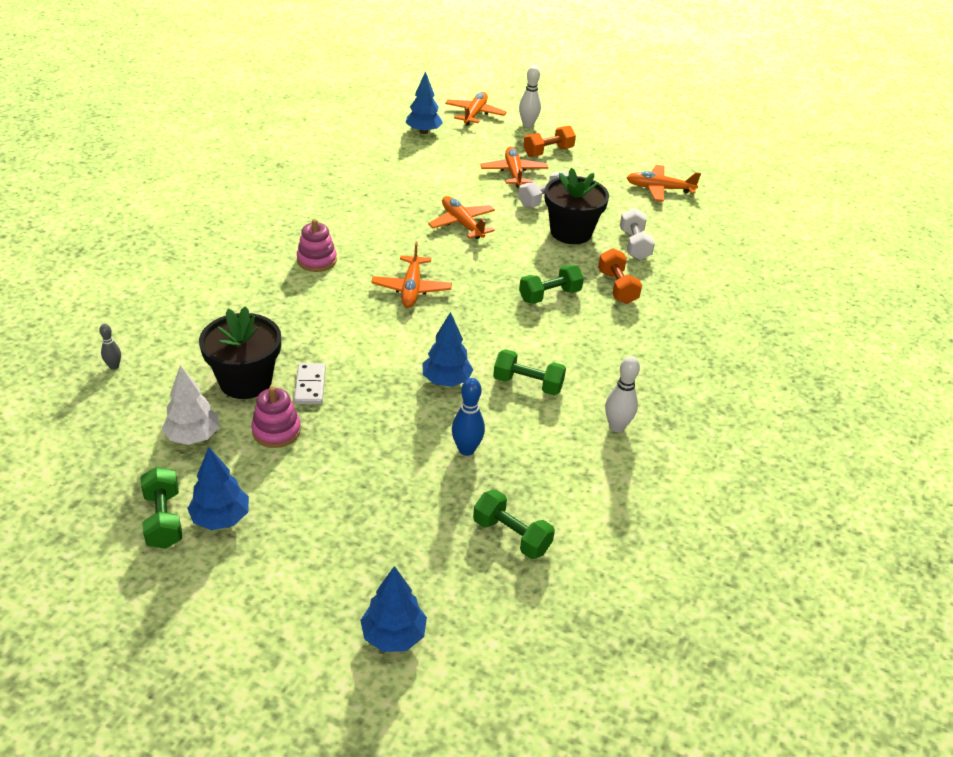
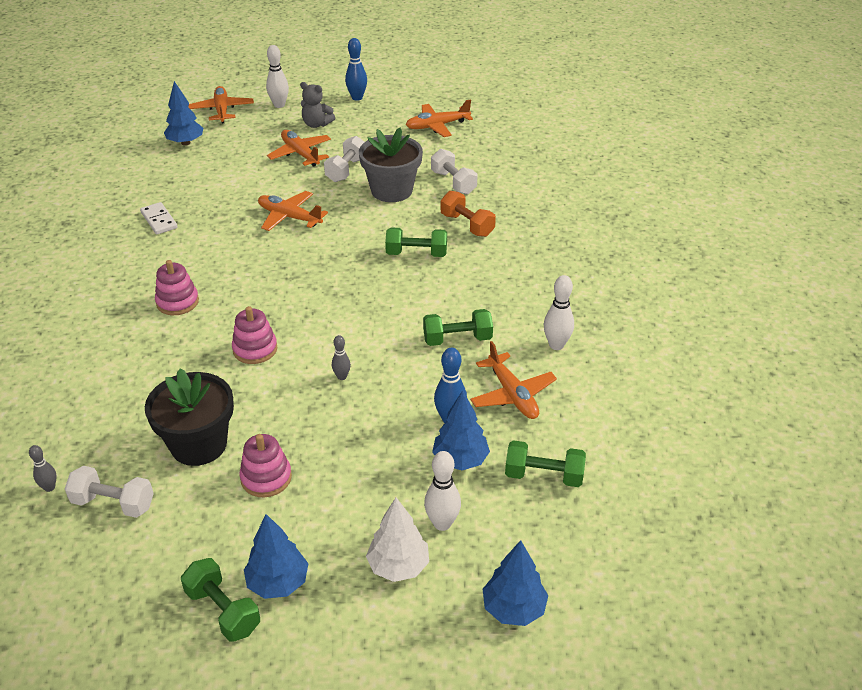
camera: 25 degrees left, 0 degrees up
(149, 399) = (113, 503): none -> white dumbbell
(193, 436) = (188, 519): white tree -> white tree (398, 566)
(310, 386) = (265, 422): white domino -> white domino (159, 220)
(348, 323) = (255, 349): none -> pink stacking toy
(389, 534) = (442, 523): none -> white bowling pin
(401, 375) = (342, 377): none -> grey bowling pin
(411, 289) = (289, 294): orange plane -> orange plane (512, 395)
(446, 381) = (386, 365): blue tree -> blue tree (460, 460)
(548, 152) = (316, 124): orange dumbbell -> grey teddy bear
(549, 295) = (416, 254): green dumbbell -> green dumbbell turned 60 degrees clockwise
(571, 232) = (391, 190): black flower pot -> grey flower pot
(603, 140) = (357, 98): none -> blue bowling pin

